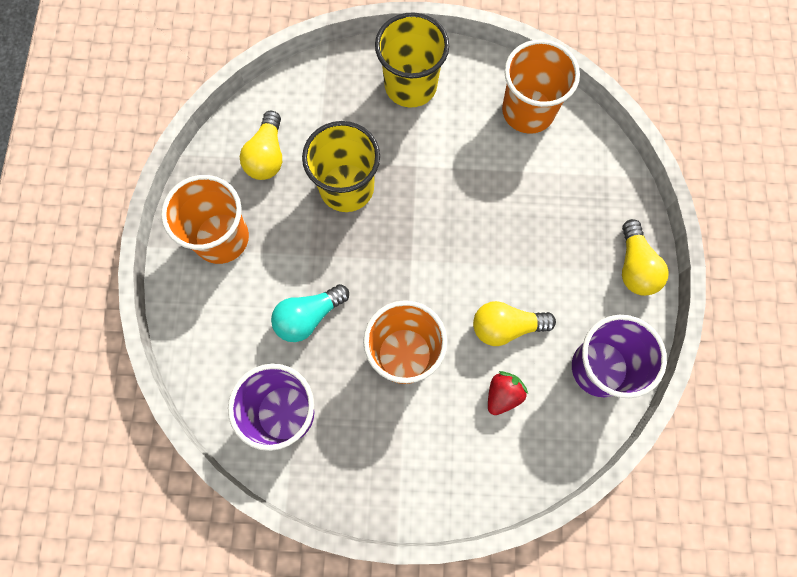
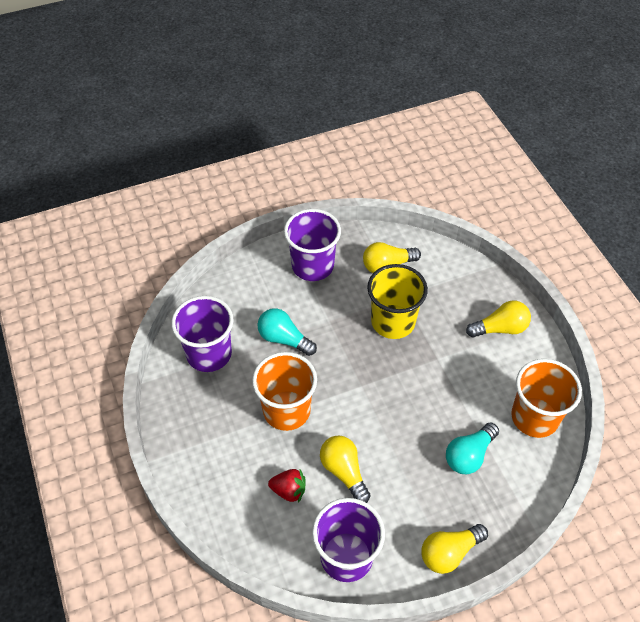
camera: 65 degrees right, 20 degrees down
(221, 238) = (312, 266): orange cup -> purple cup
(410, 85) = (500, 328): yellow cup -> yellow light bulb
(542, 194) = (469, 455): none -> turquoise light bulb

